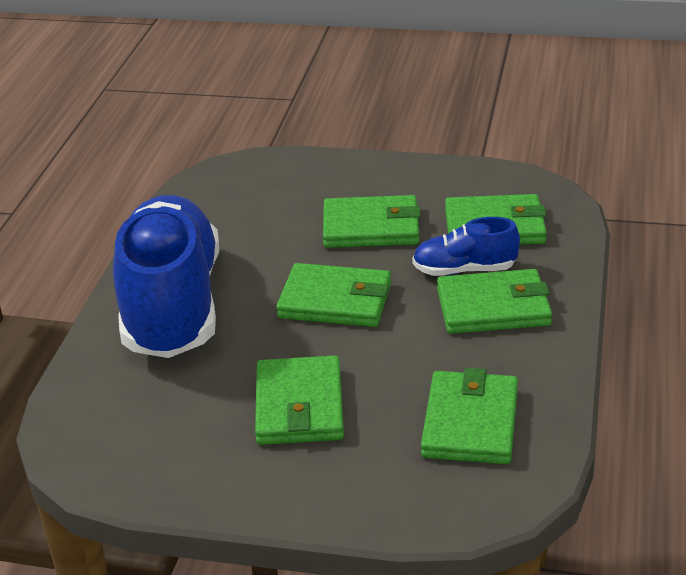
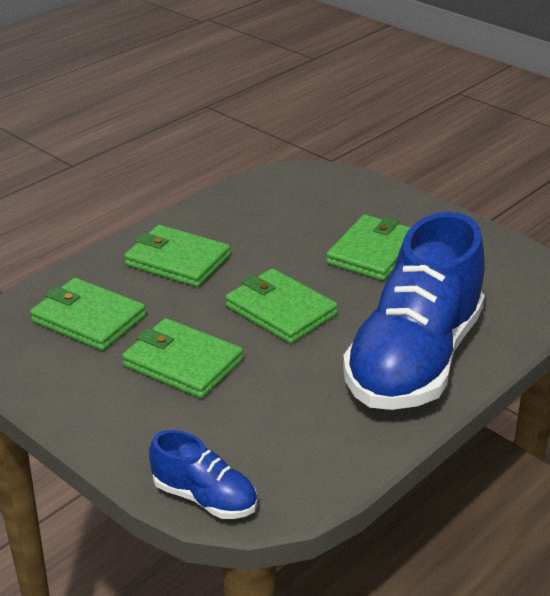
camera: 150 degrees left, 0 degrees up
(464, 270) = (160, 294): blue shoe -> blue shoe (205, 498)
(470, 422) = (278, 206): green wallet -> none

